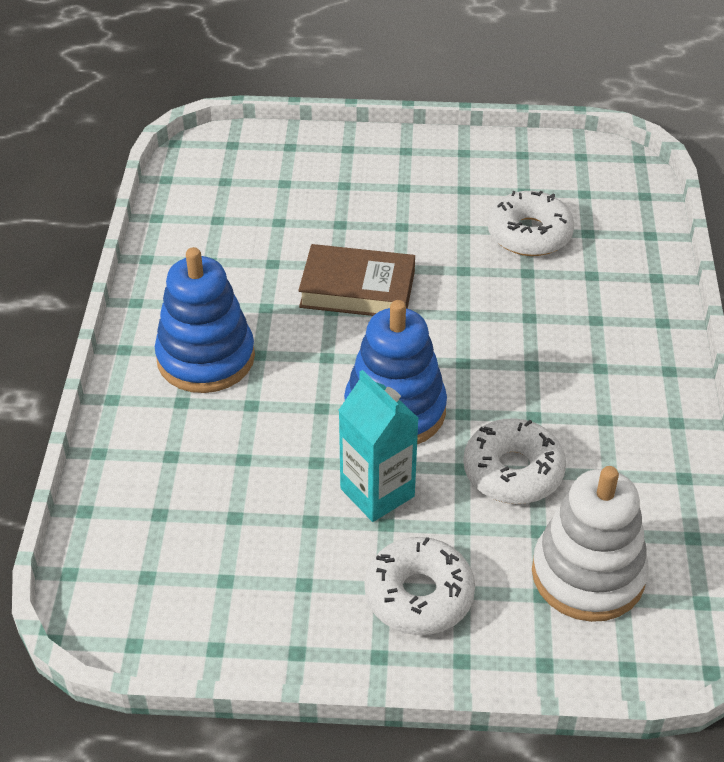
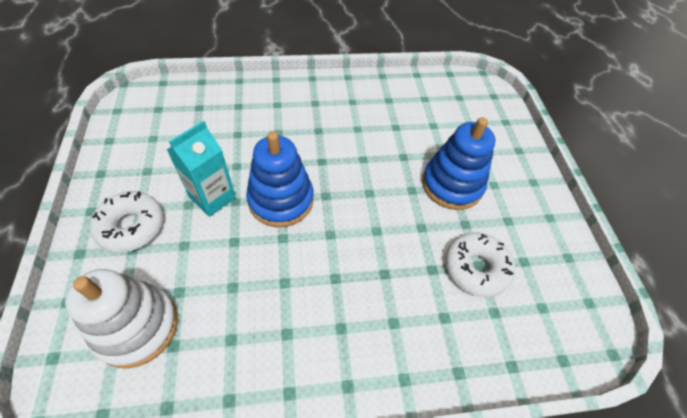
camera: 75 degrees right, 10 degrees up
(206, 358) = (311, 109): blue stacking toy -> blue stacking toy (452, 185)
(357, 289) = (384, 170): brown book -> none
(513, 471) = (231, 272): white donut -> none

